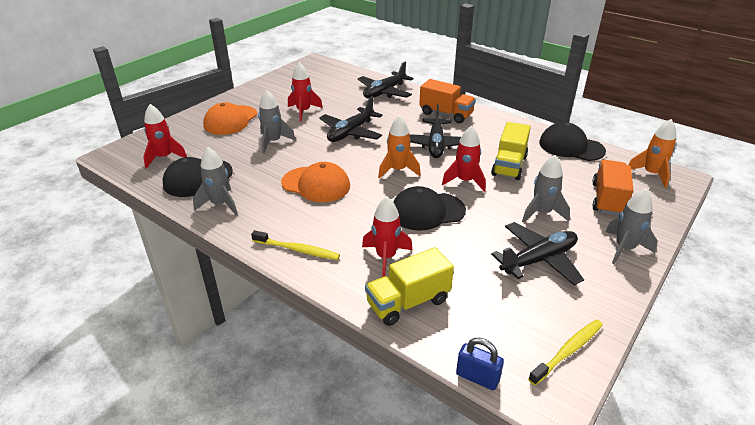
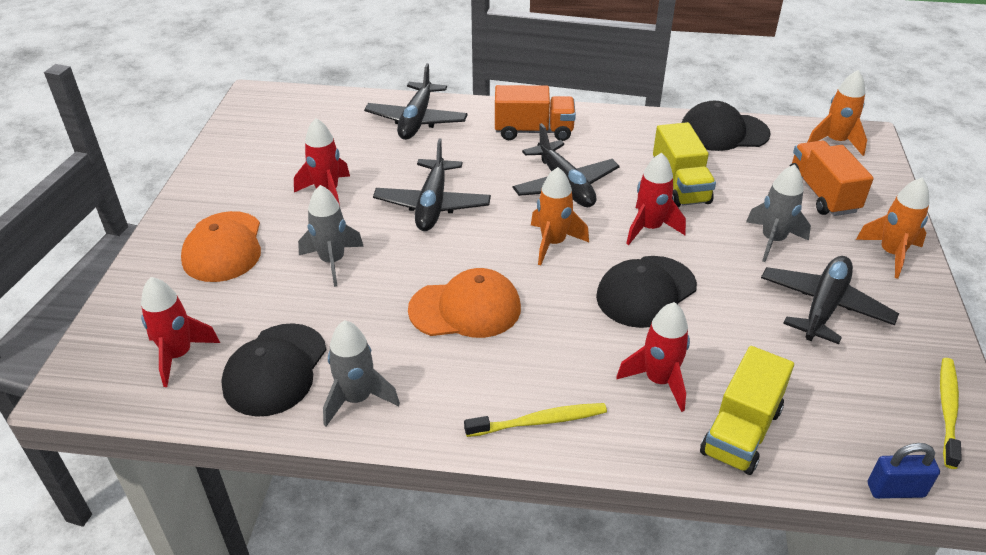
camera: 30 degrees left, 5 degrees up
(624, 248) = (891, 254): grey rocket -> orange rocket

